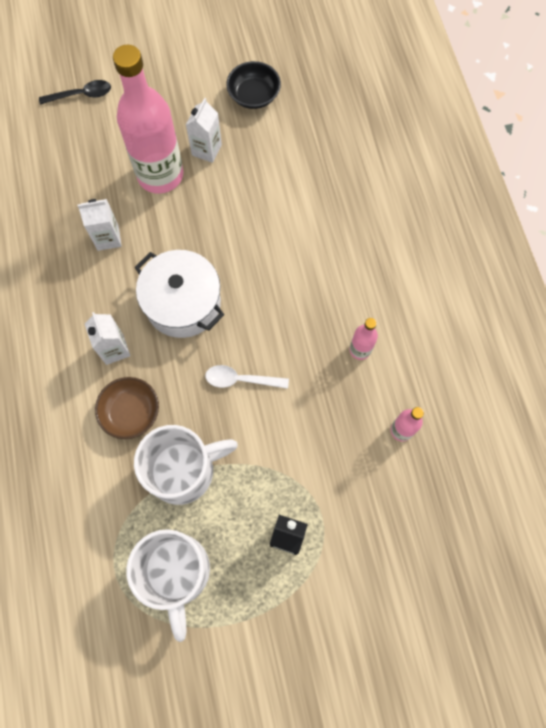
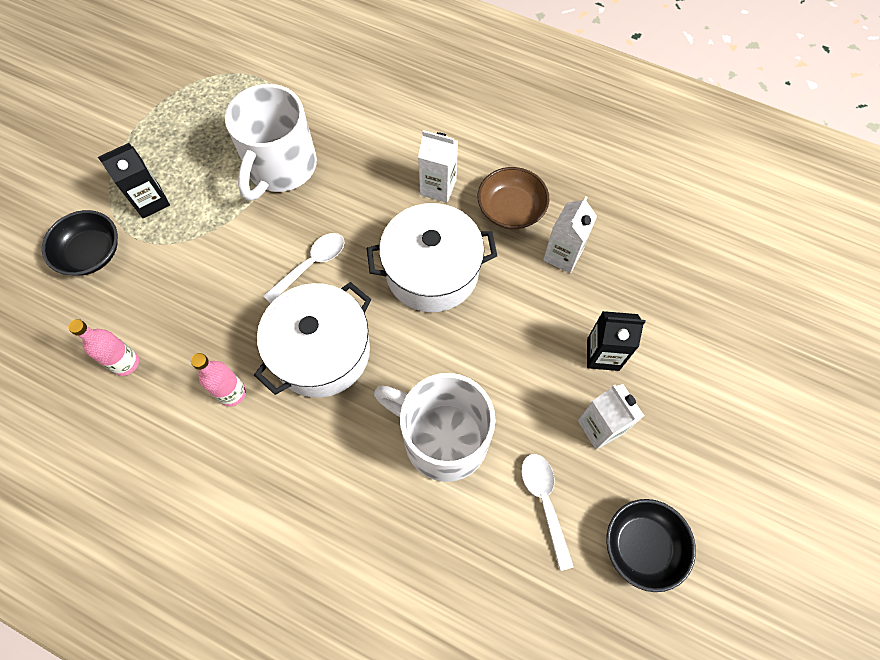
camera: 130 degrees right, 5 degrees down
(81, 95) = (780, 347): black spoon -> none
(131, 412) = (368, 163): brown bowl -> brown bowl (511, 209)
(160, 175) = (603, 354): pink bottle -> black carton
(176, 573) = (212, 112): white mug -> white mug (442, 438)
(271, 149) = (544, 502): none -> white spoon
(291, 322) = (321, 351): none -> white pot
(359, 535) = (91, 253): none -> black bowl

